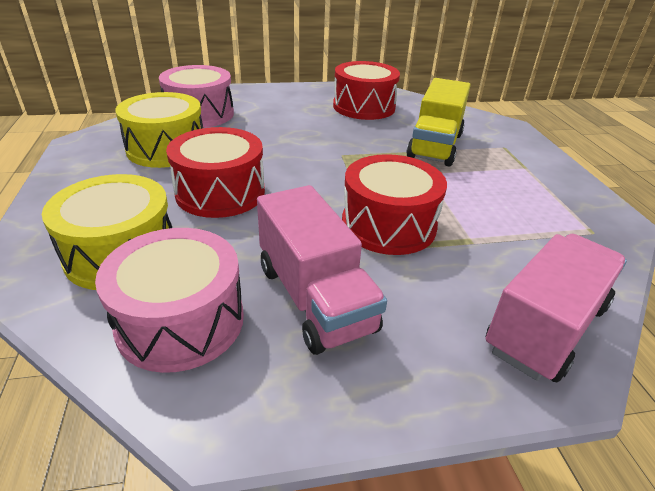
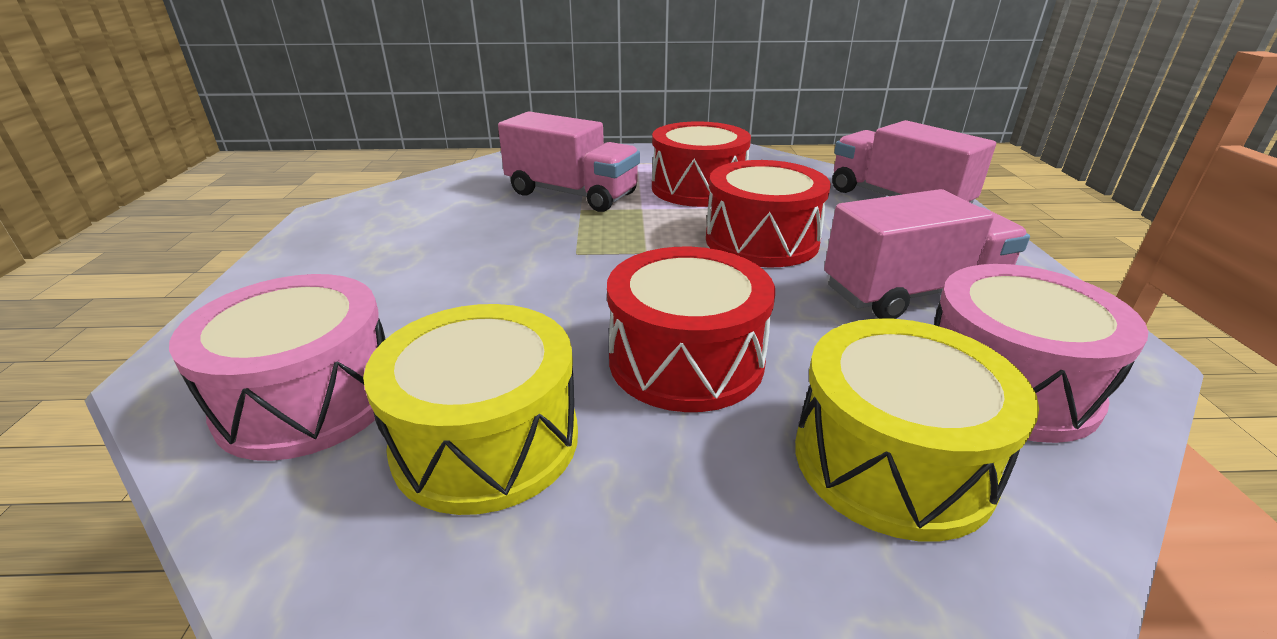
camera: 80 degrees left, 5 degrees down
(364, 107) = (413, 222): red drum -> red drum (698, 188)
(435, 146) = (571, 194): yellow truck -> pink truck

